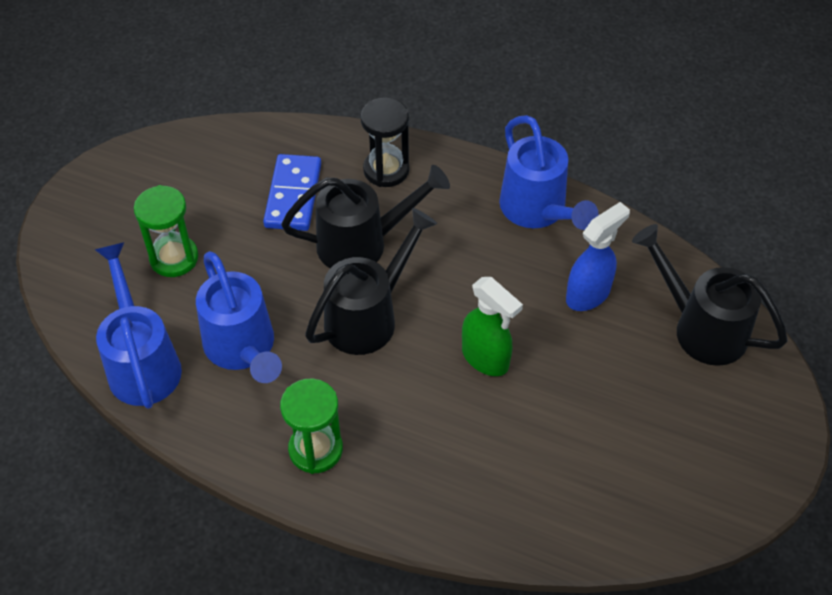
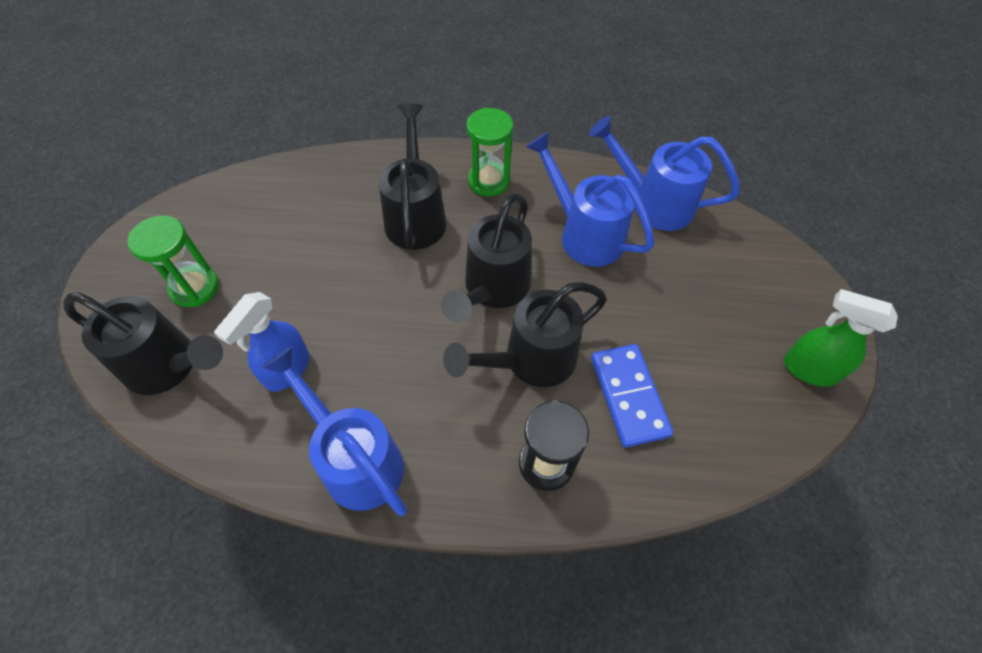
camera: 160 degrees right, 5 degrees up
(142, 363) = (654, 204): blue watering can -> blue watering can turned 150 degrees clockwise
(174, 258) = (695, 294): green hourglass -> green hourglass (195, 287)
(421, 425) = (415, 216): none -> black watering can
(486, 358) = (376, 280): green spray bottle -> green spray bottle (808, 369)

